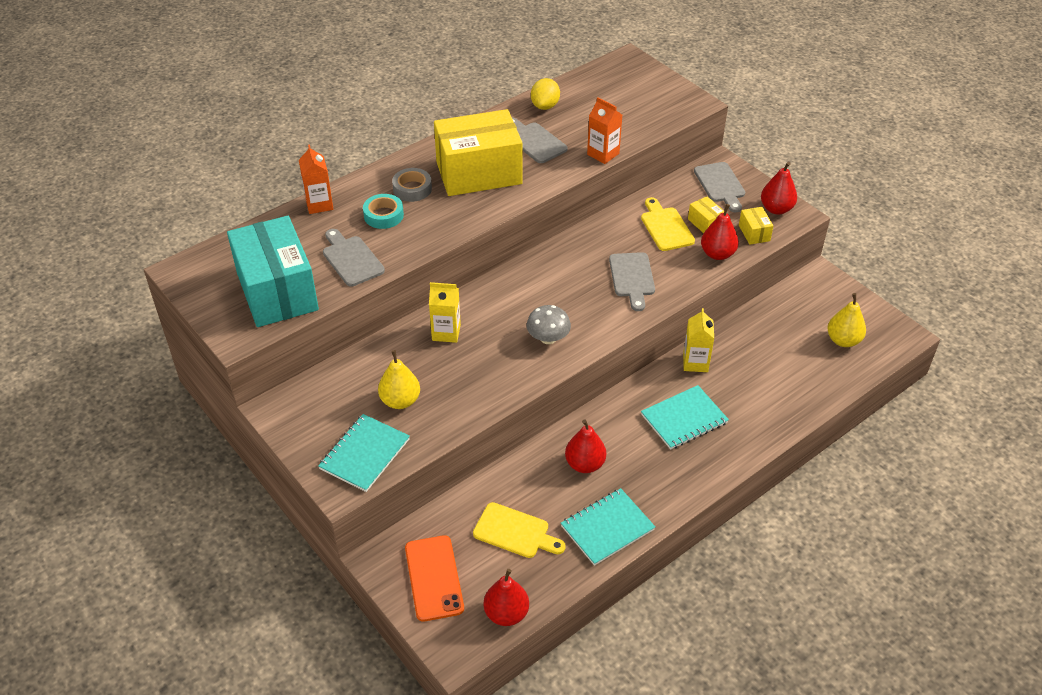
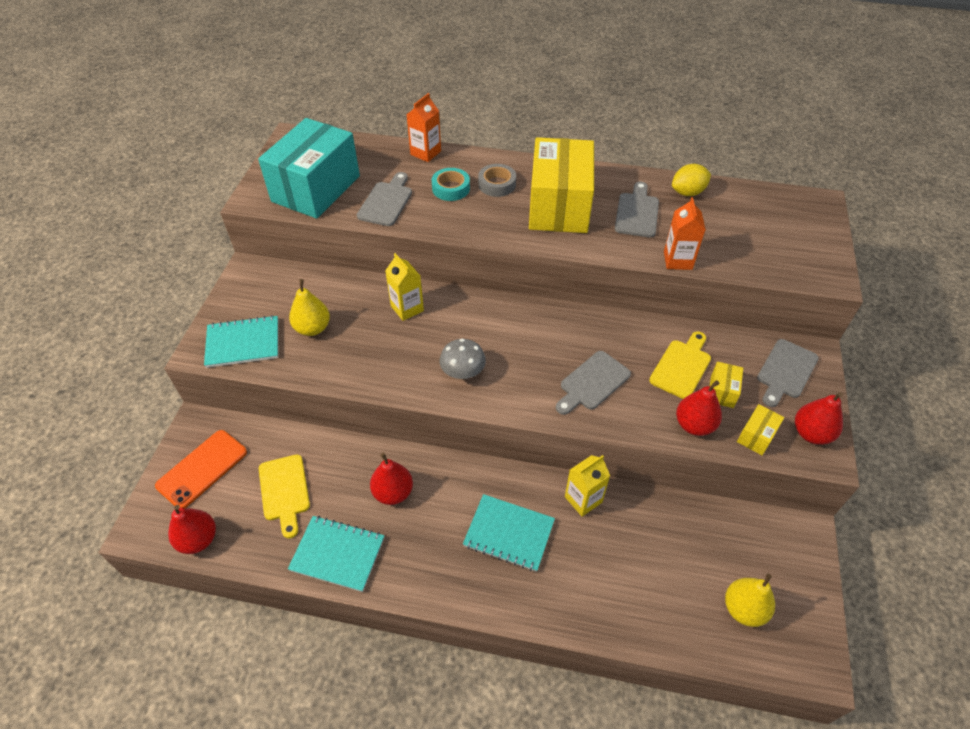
camera: 50 degrees right, 5 degrees up
(479, 173) = (559, 206): yellow box -> yellow box turned 60 degrees clockwise

